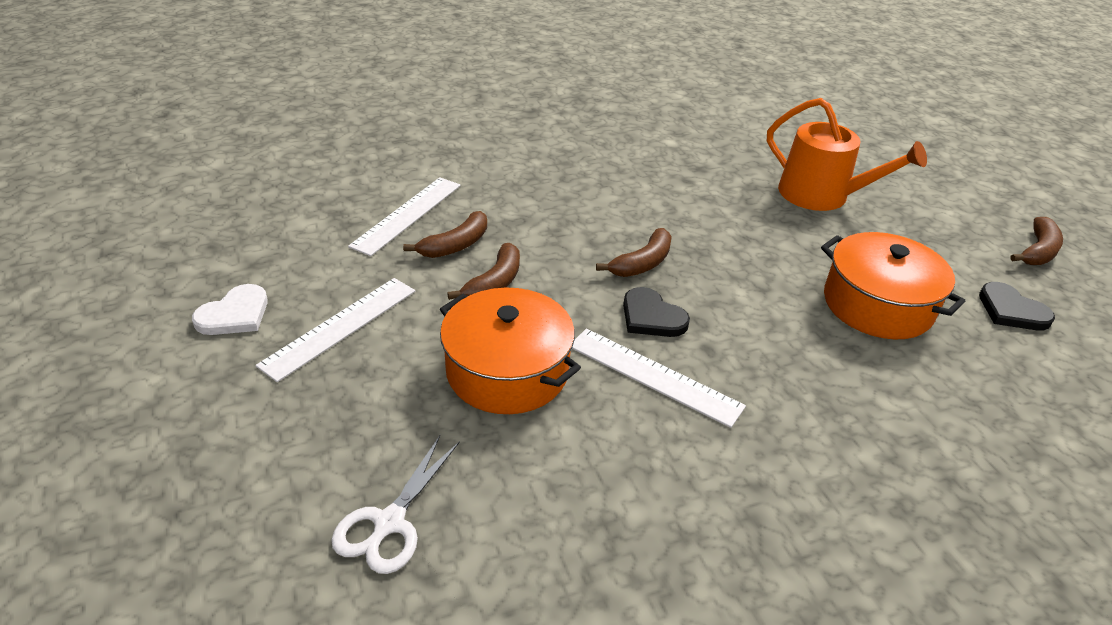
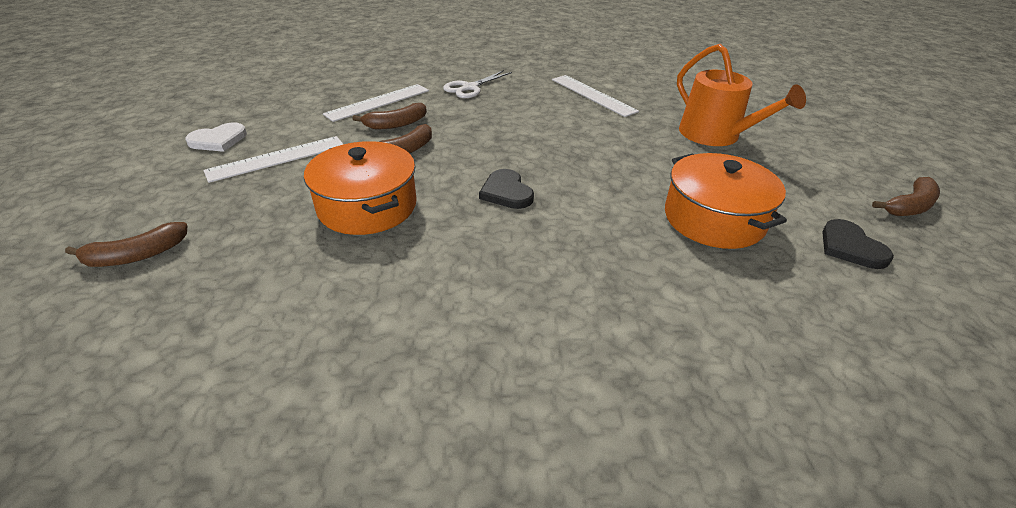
camera: 20 degrees right, 0 degrees up
(389, 523) = (201, 284): white scissors -> white scissors (470, 88)
(642, 263) = (526, 156): brown banana -> brown banana (137, 255)
(653, 376) = (476, 231): white ruler -> white ruler (592, 95)

